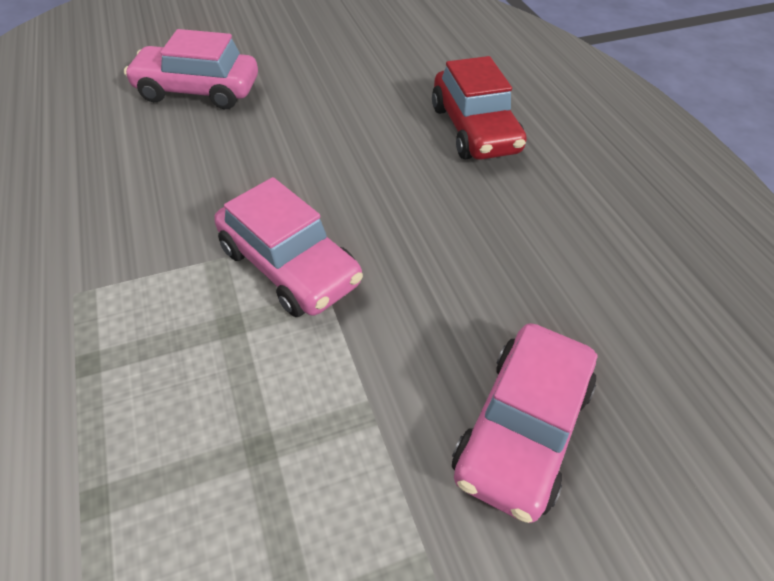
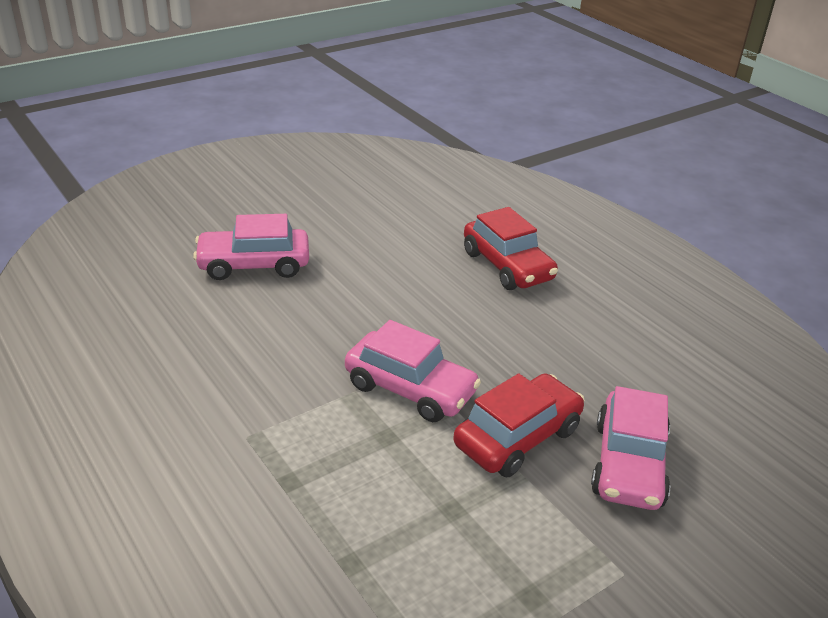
camera: 15 degrees left, 15 degrees down
(389, 357) = (517, 437): none -> red car

